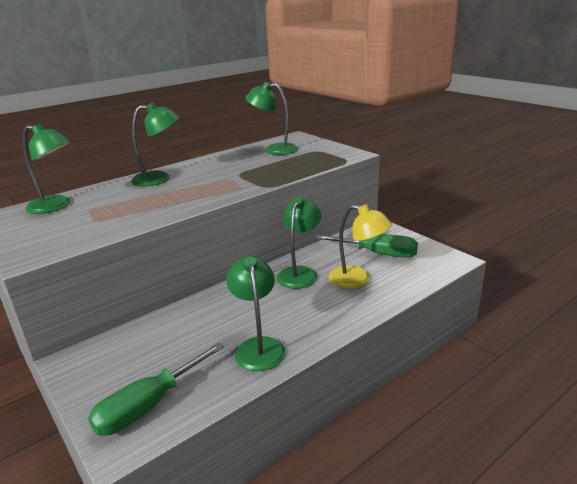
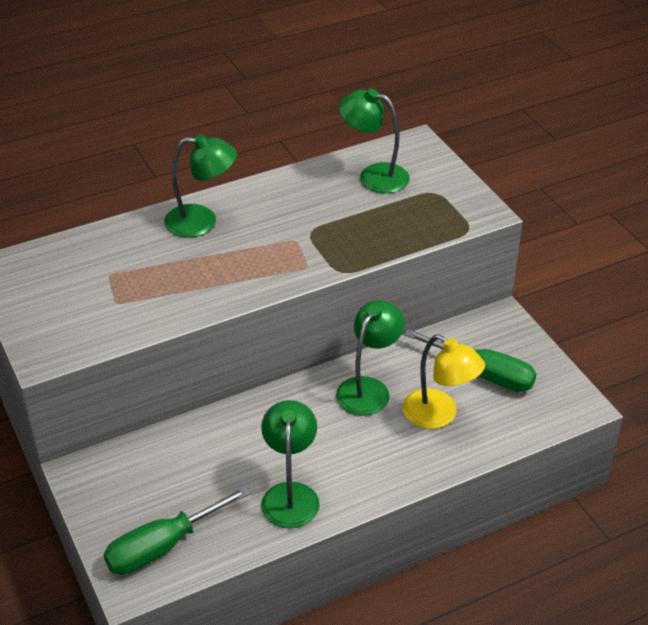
camera: 10 degrees right, 15 degrees up
(56, 206) = (69, 260): green lamp -> none

